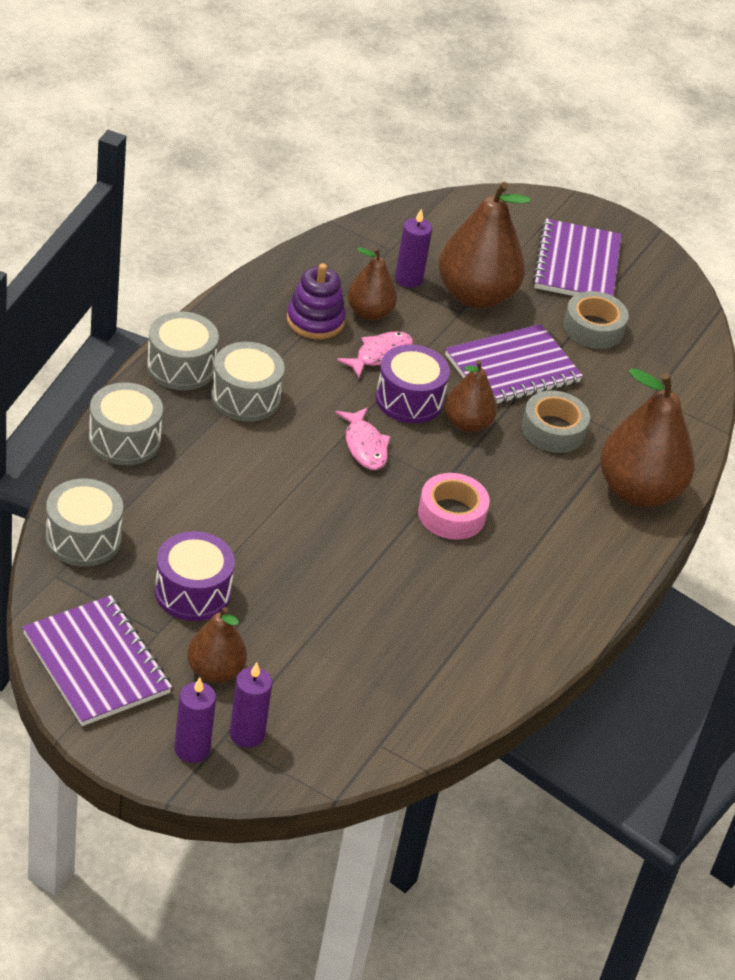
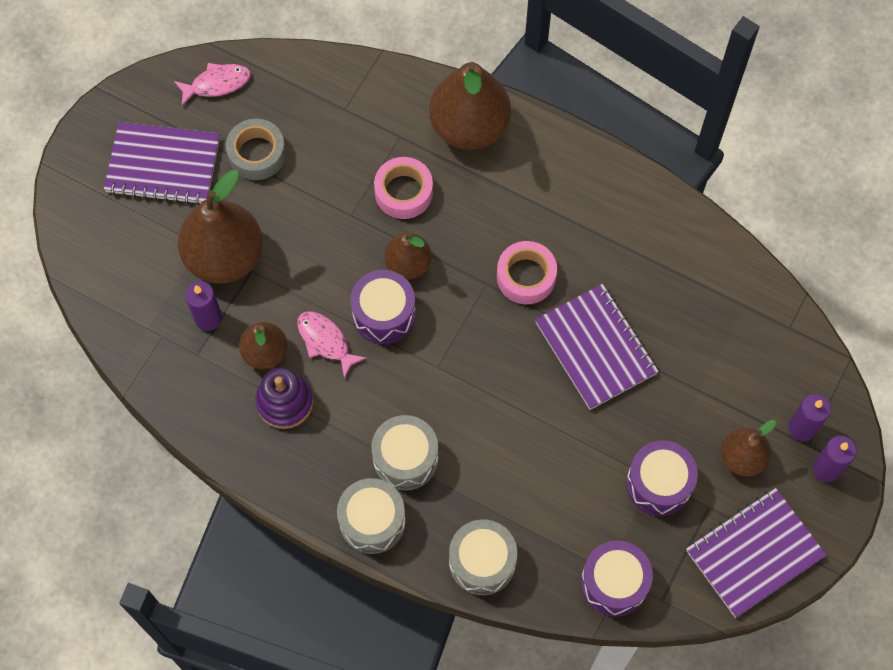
camera: 85 degrees left, 25 degrees up
(83, 538) = (614, 583): grey drum -> purple drum
(364, 446) = (452, 350): pink fish -> pink fish (217, 84)
(512, 369) = (327, 225): purple notebook -> purple notebook (595, 348)
(553, 430) = (403, 192): grey tape -> pink tape

